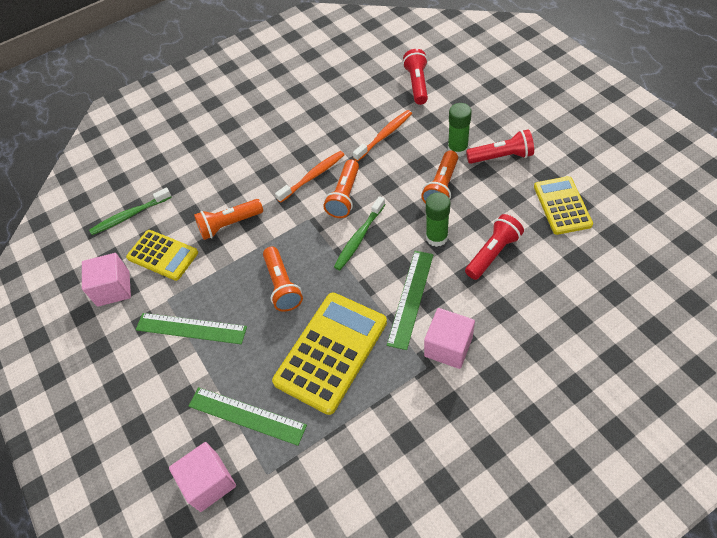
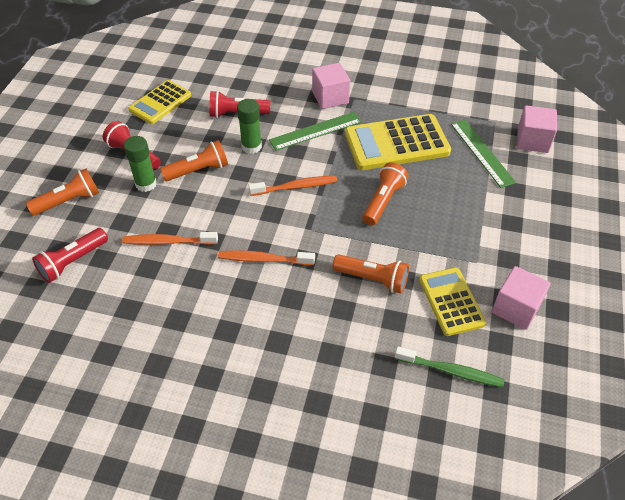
camera: 140 degrees left, 5 degrees down
(191, 328) = (475, 226): green ruler -> none
(345, 196) = (264, 222): orange flashlight -> orange flashlight (68, 201)
(359, 238) = (295, 187): green toothbrush -> orange toothbrush

